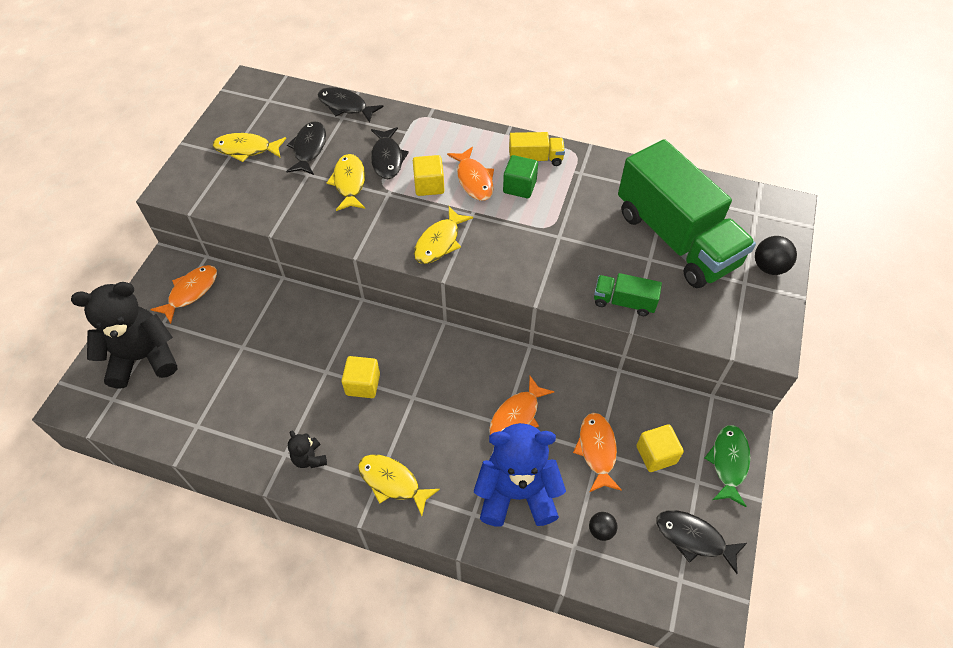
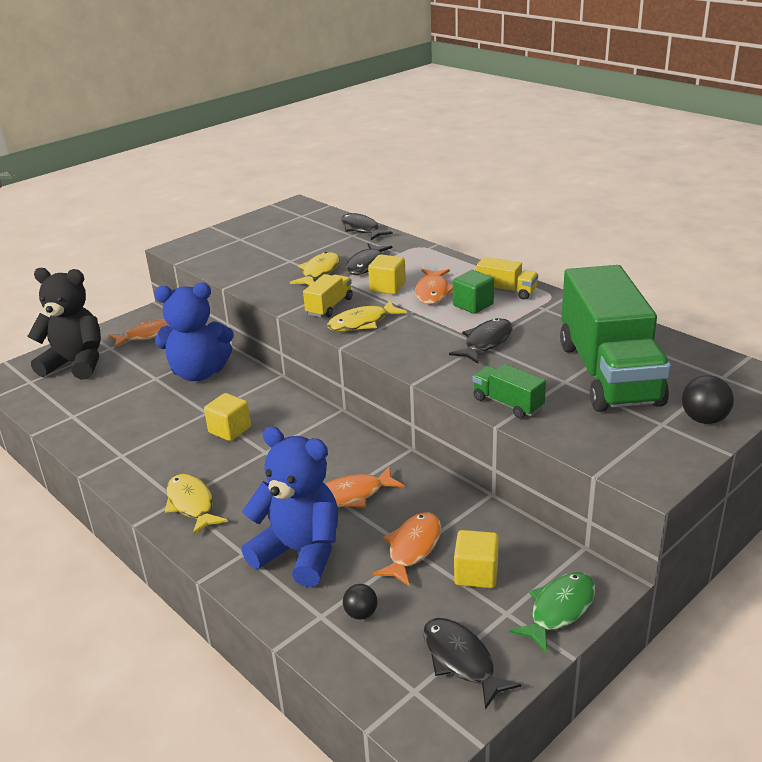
camera: 30 degrees right, 25 degrees down
(246, 149) = (255, 238): yellow fish -> none
(281, 325) = (199, 373): none -> blue teddy bear
(309, 148) = (306, 247): black fish -> black fish (486, 342)
(309, 458) = (138, 464): black teddy bear -> none
(394, 229) = (329, 307): none -> yellow truck

